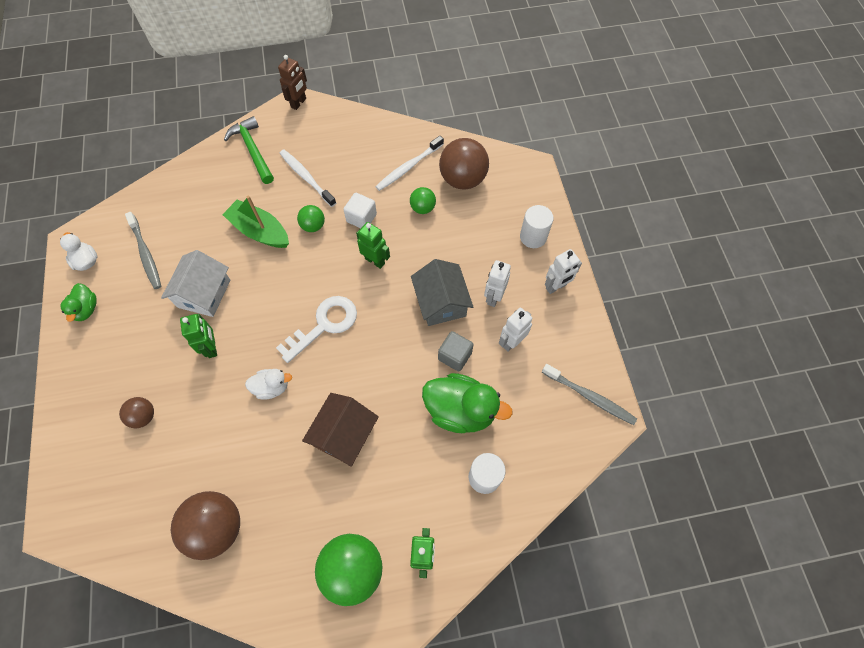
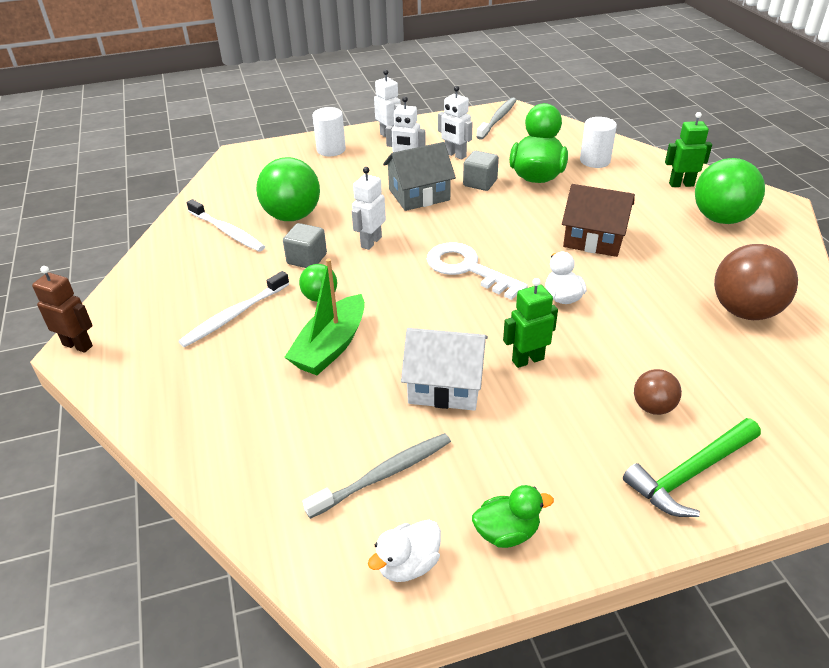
camera: 95 degrees left, 25 degrees down
(253, 150) = (169, 382): green hammer -> green hammer (690, 474)
(361, 218) = (307, 259): white cube -> grey cube
(375, 261) = (371, 242): green robot -> white robot
(423, 208) = (292, 216): green ball -> green ball, size x1.89
(462, 179) = (251, 193): brown ball -> none

